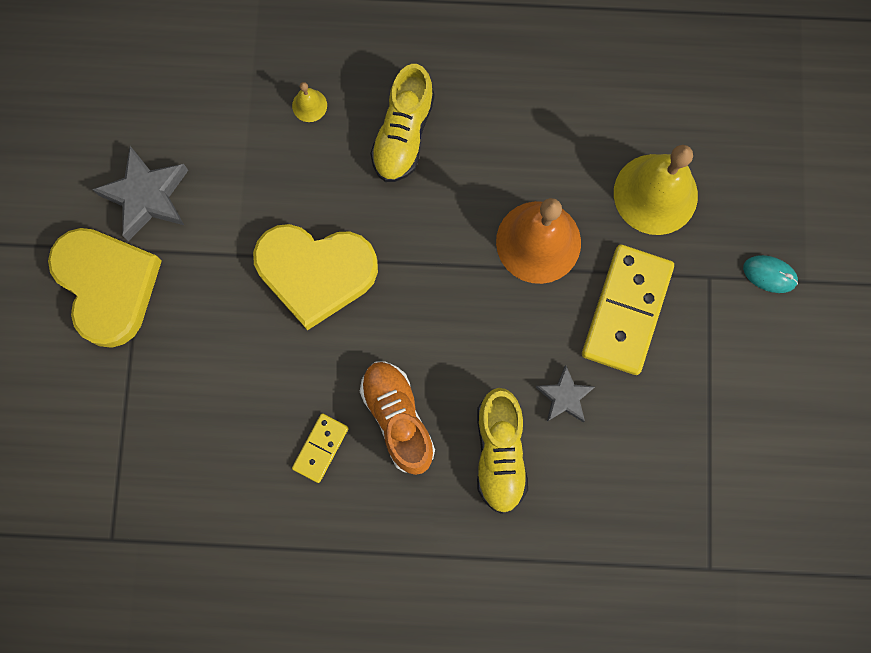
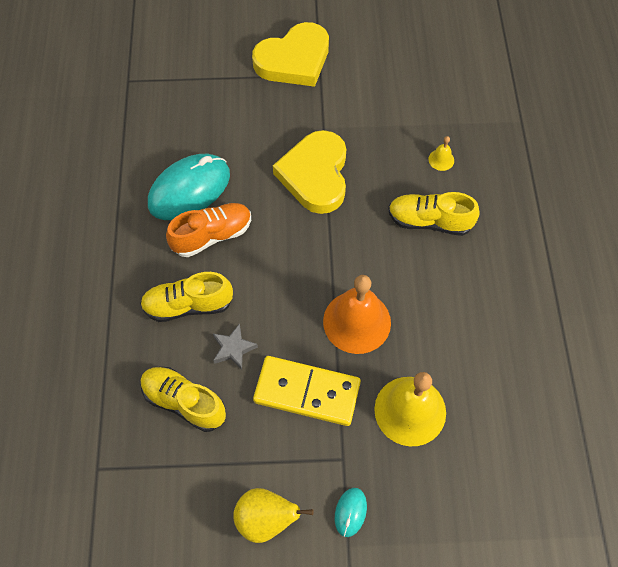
camera: 85 degrees right, 15 degrees down
(147, 196) = (358, 73): grey star -> none
(320, 448) = (189, 189): yellow domino -> turquoise mouse
(631, 460) = (184, 402): none -> yellow shoe
(774, 369) = (266, 519): none -> yellow pear

